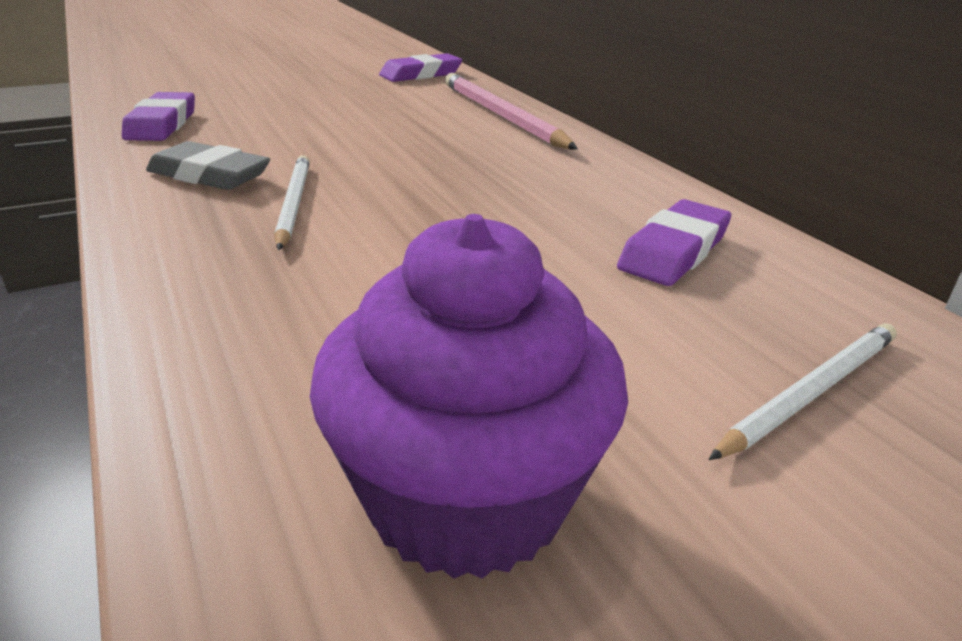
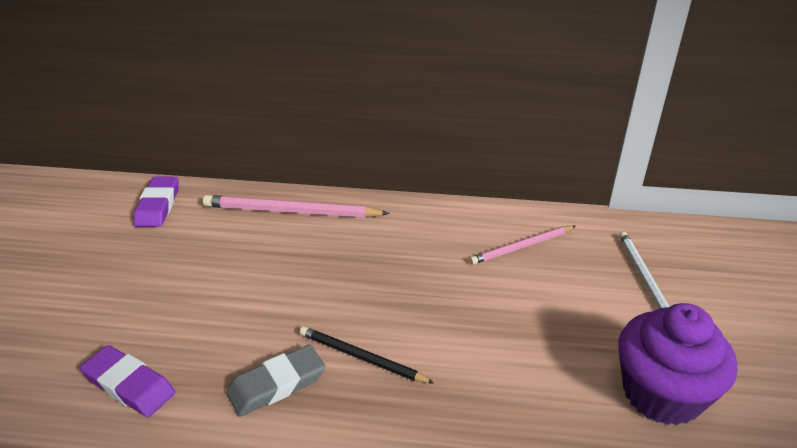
camera: 55 degrees left, 5 degrees up
(293, 203) = (361, 357): white pencil -> black pencil
(674, 251) = (522, 247): purple eraser -> pink pencil

